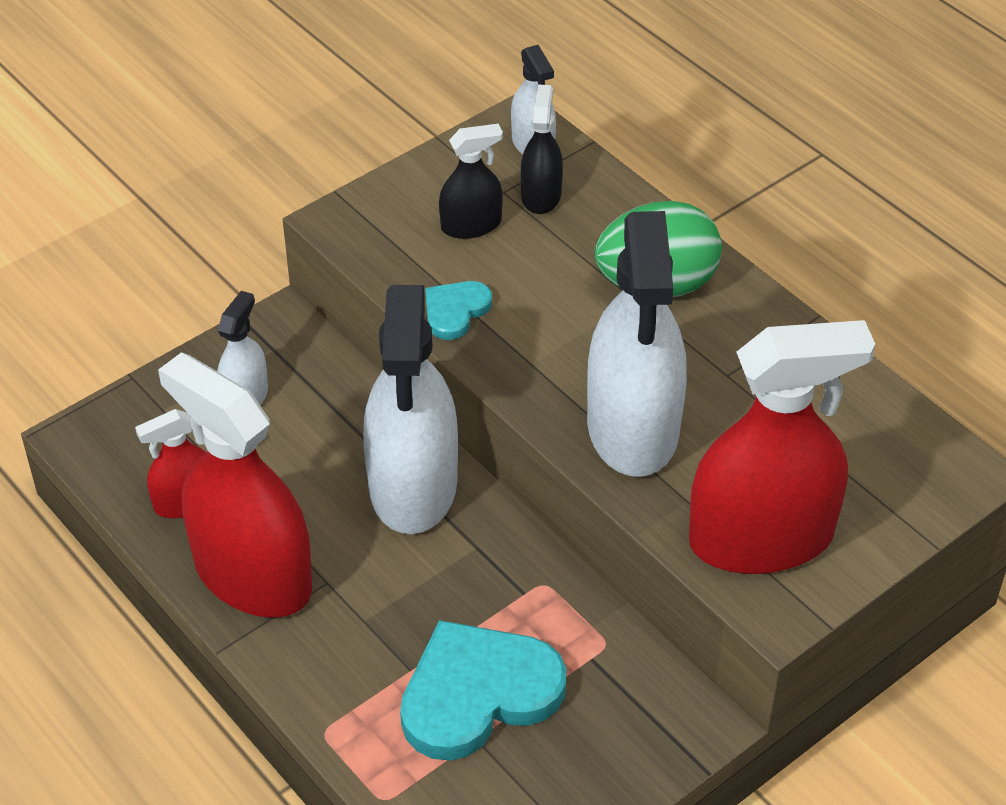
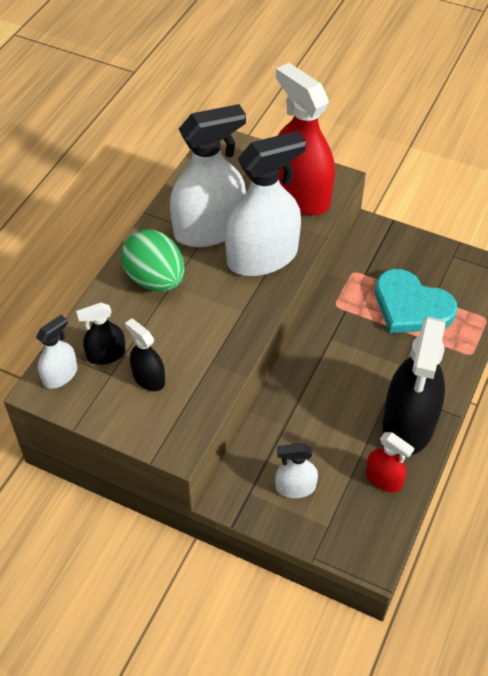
camera: 115 degrees left, 5 degrees up
(252, 575) = (408, 423): red spray bottle -> black spray bottle
(413, 485) = (309, 380): white spray bottle -> white spray bottle (209, 229)
(455, 311) = (223, 358): turquoise heart -> none

